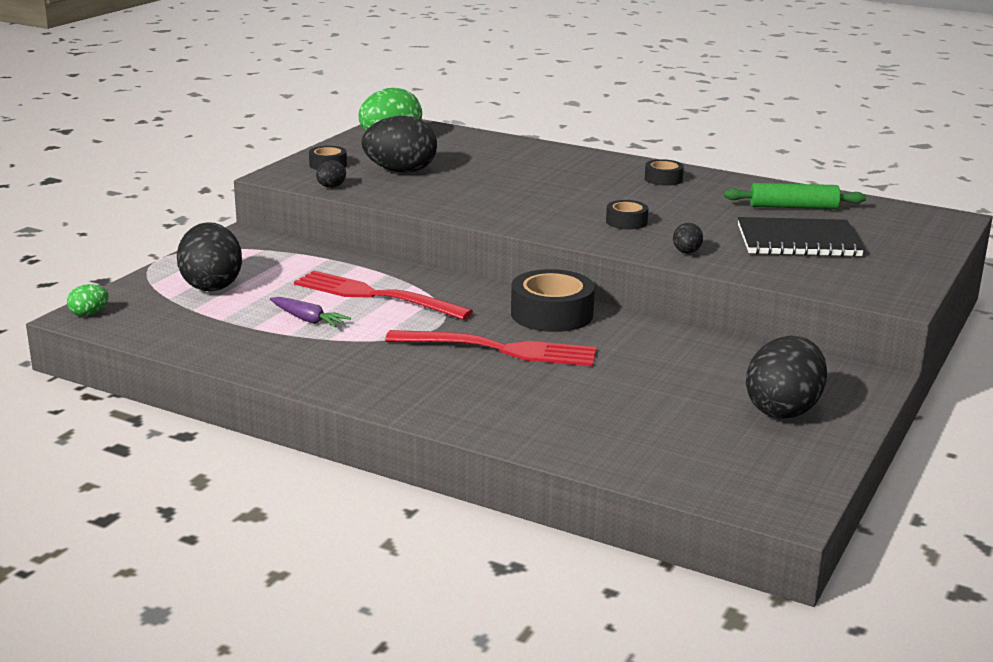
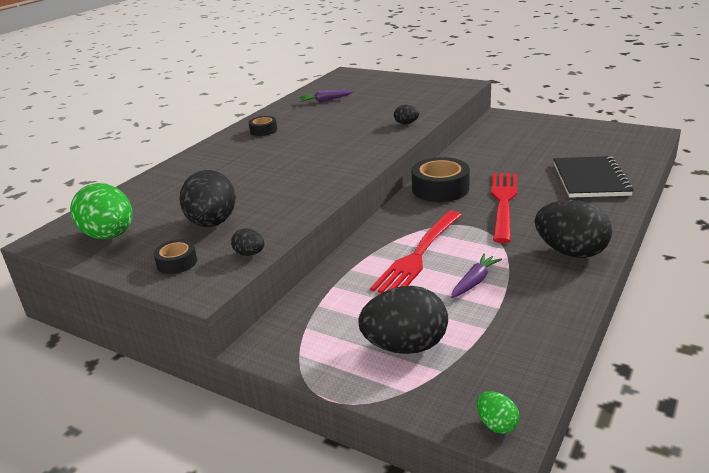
camera: 85 degrees left, 5 degrees up
(626, 222) = (351, 139): black tape -> none
(783, 410) = (548, 132): black egg -> black egg (570, 252)
(793, 207) = (325, 100): green rolling pin -> purple carrot
(798, 241) = (383, 100): black notebook -> black notebook (590, 179)

